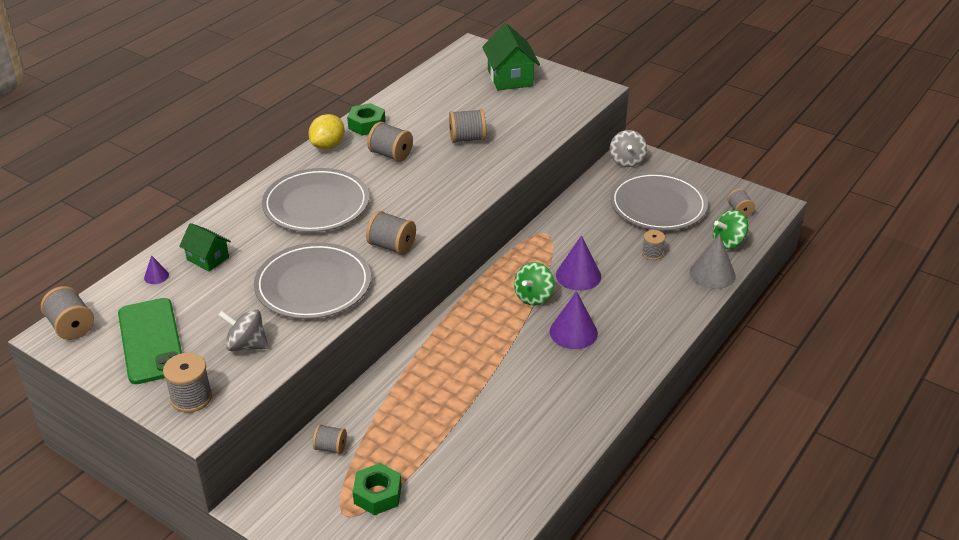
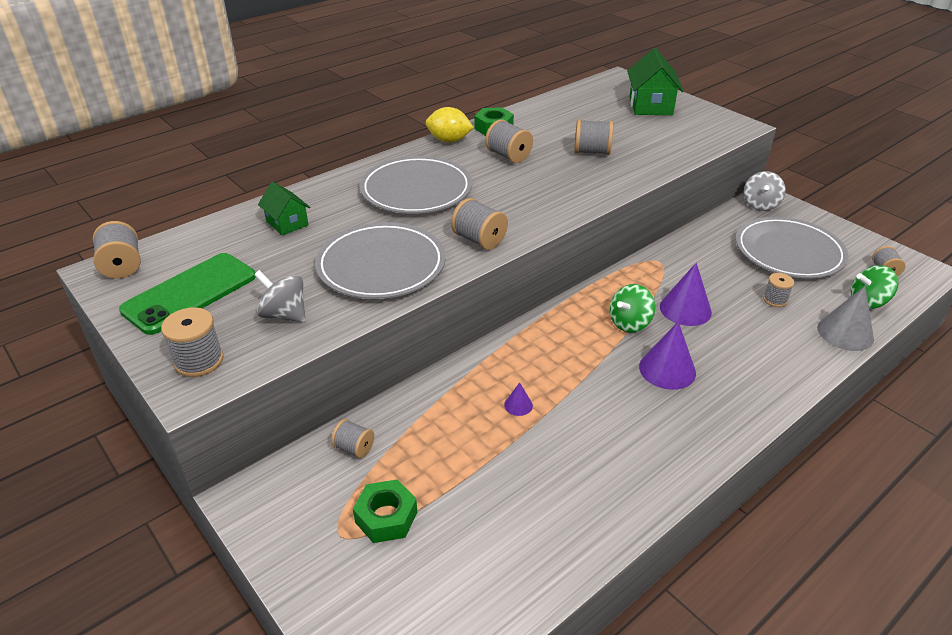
camera: 15 degrees right, 0 degrees up
(151, 341) = (190, 293): green phone -> green phone turned 45 degrees clockwise
(156, 276) = (229, 232): purple cone -> purple cone (518, 405)
(328, 145) = (449, 140): yellow lemon -> yellow lemon turned 60 degrees clockwise

